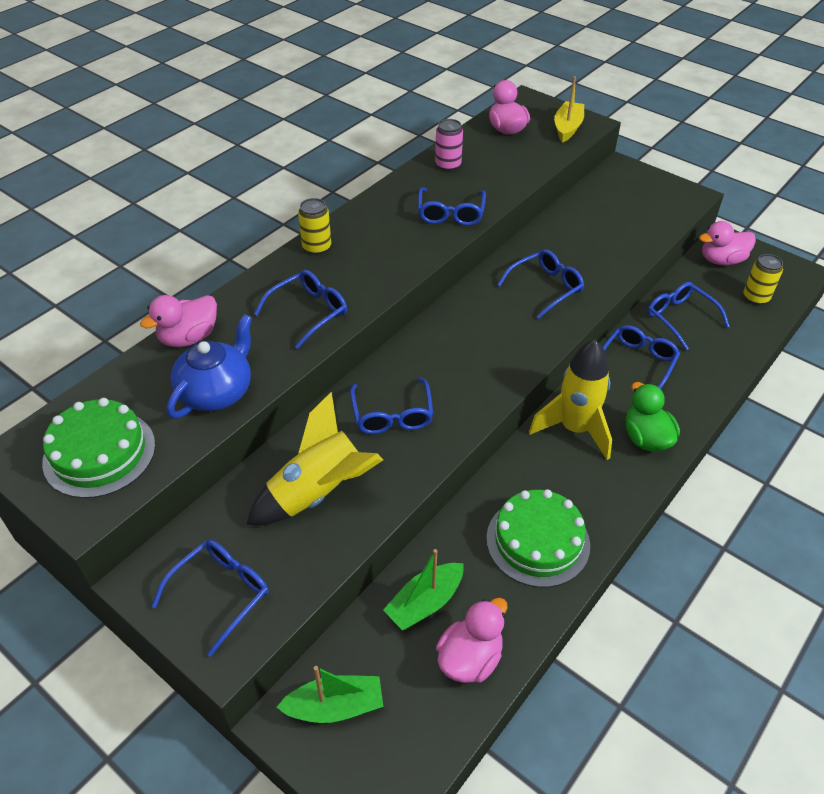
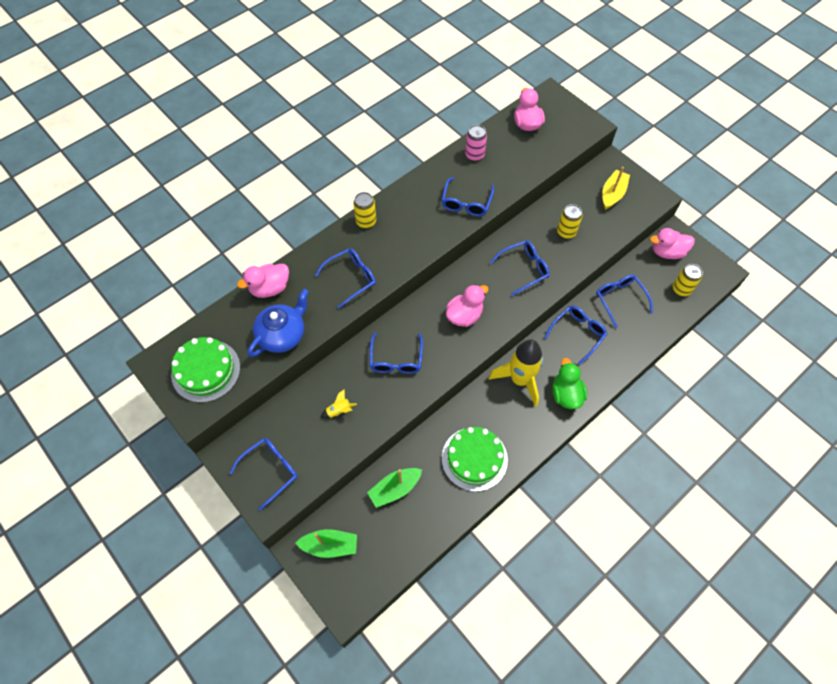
camera: 10 degrees right, 15 degrees up
(318, 493) = (339, 411): yellow rocket -> yellow rocket, size x0.40
(470, 658) = (414, 529): pink duck -> pink duck (464, 315)
(567, 128) = (574, 128): yellow boat -> yellow boat (612, 194)
(588, 242) = (566, 232): none -> yellow can

